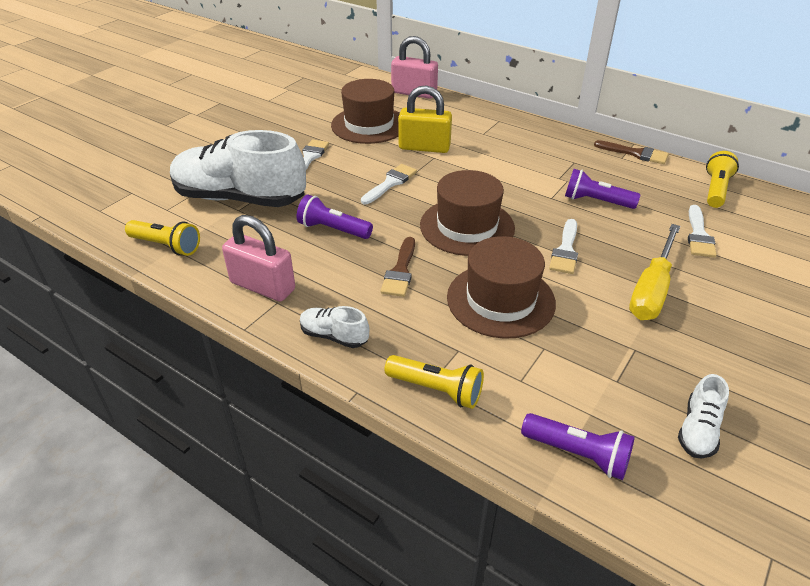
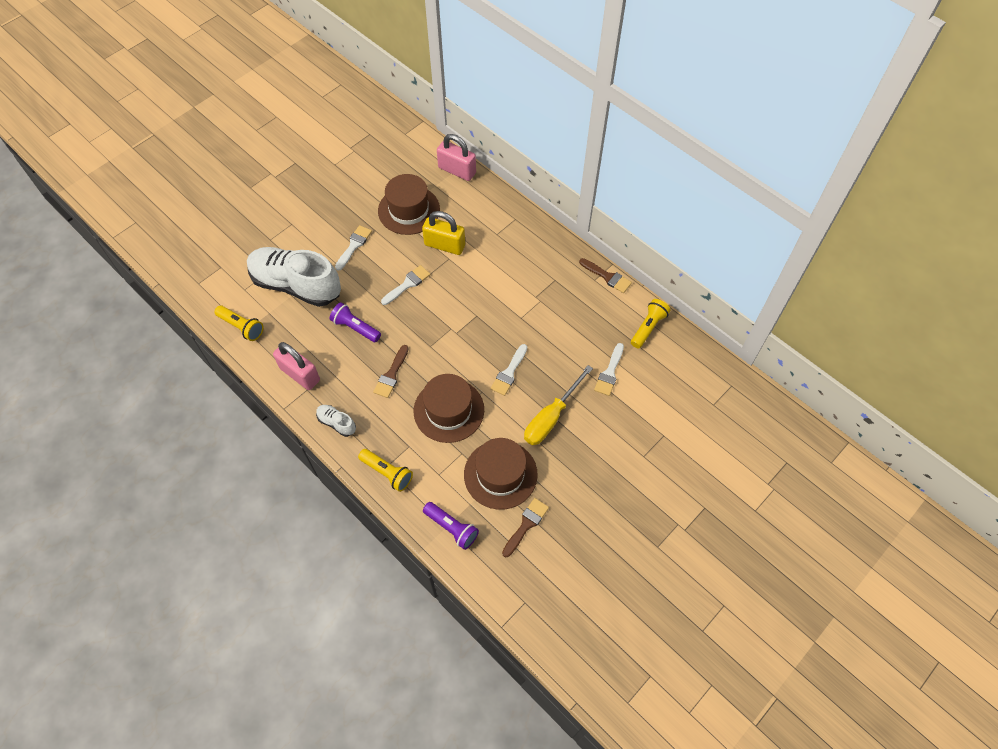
camera: 10 degrees right, 20 degrees up
(467, 226) = (449, 339): brown hat -> brown hat (500, 474)
(596, 201) = (552, 327): purple flashlight -> none
(698, 430) = (526, 525): white shoe -> brown brush

